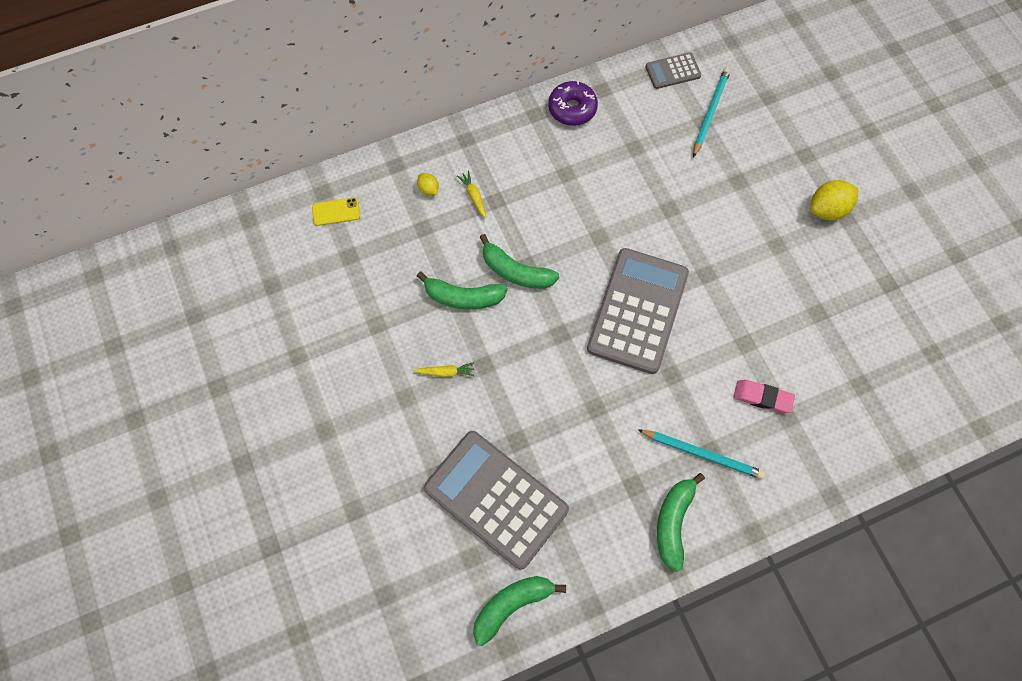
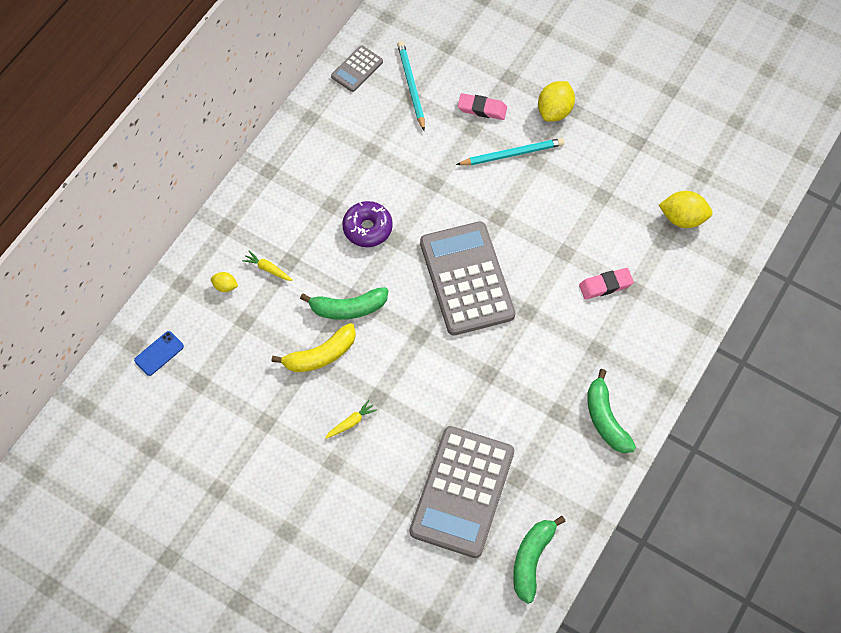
camera: 35 degrees left, 5 degrees down
(336, 212) = (159, 353): yellow phone -> blue phone
(463, 297) = (320, 355): green banana -> yellow banana
(496, 499) = (462, 492): grey calculator -> grey calculator turned 75 degrees counterclockwise
(572, 108) = (296, 148): purple donut -> purple donut (367, 228)
(702, 454) = (591, 356): turquoise pencil -> turquoise pencil (512, 154)
(760, 169) = (482, 109): none -> pink eraser
(883, 382) = (682, 218): none -> yellow lemon

